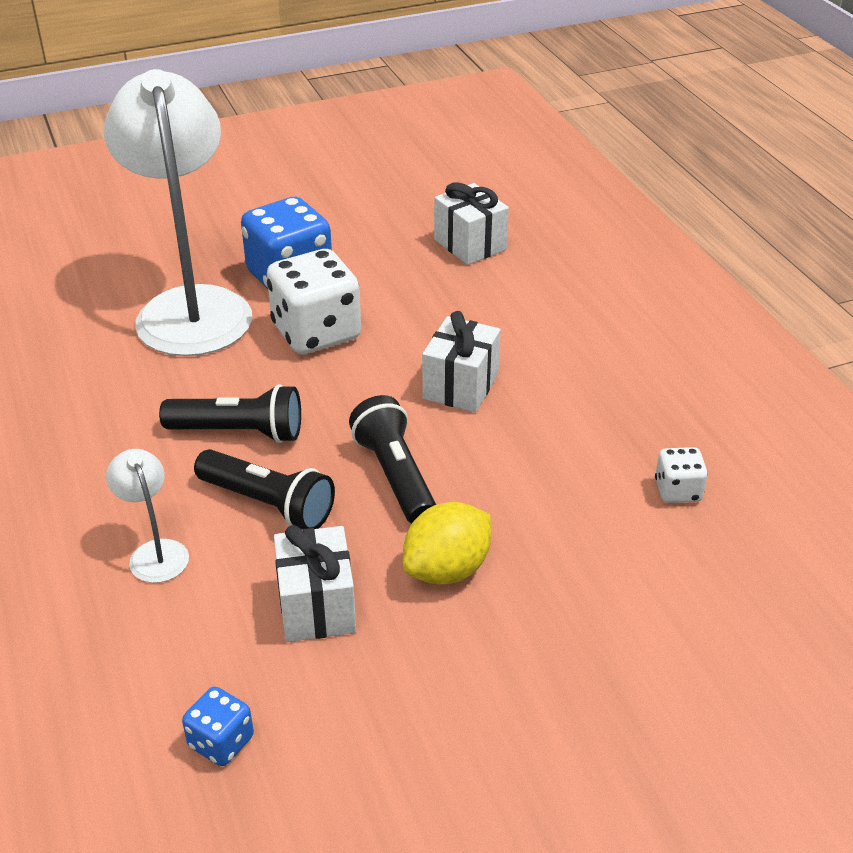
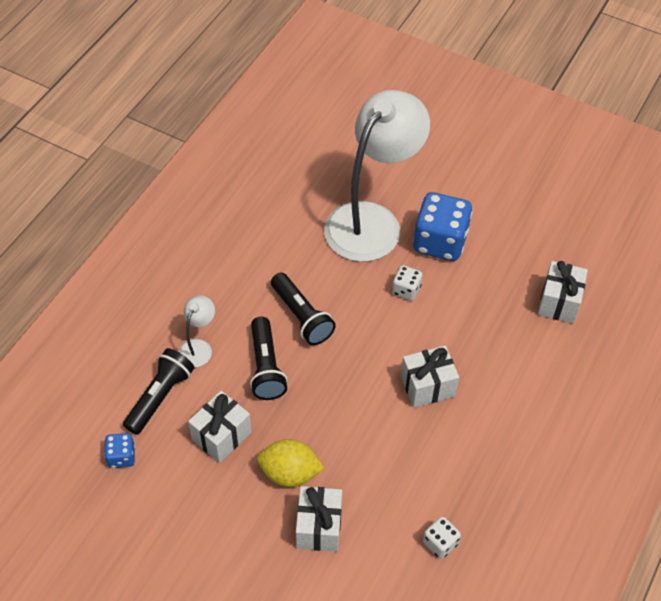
camera: 50 degrees right, 15 degrees up
(316, 333) = (406, 290): white dice -> white dice, size x0.49
(394, 476) = (332, 405): black flashlight -> black flashlight (160, 396)
(554, 586) = (319, 527): none -> white gift

